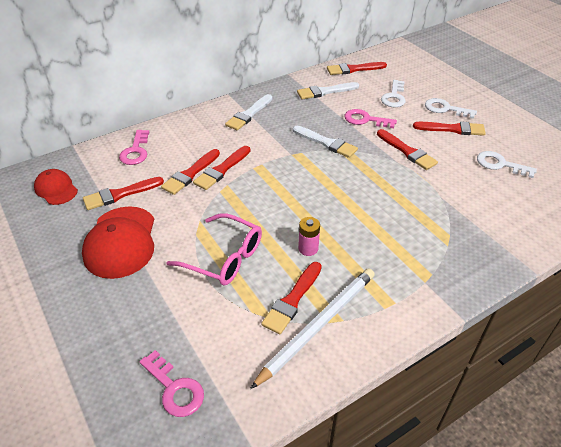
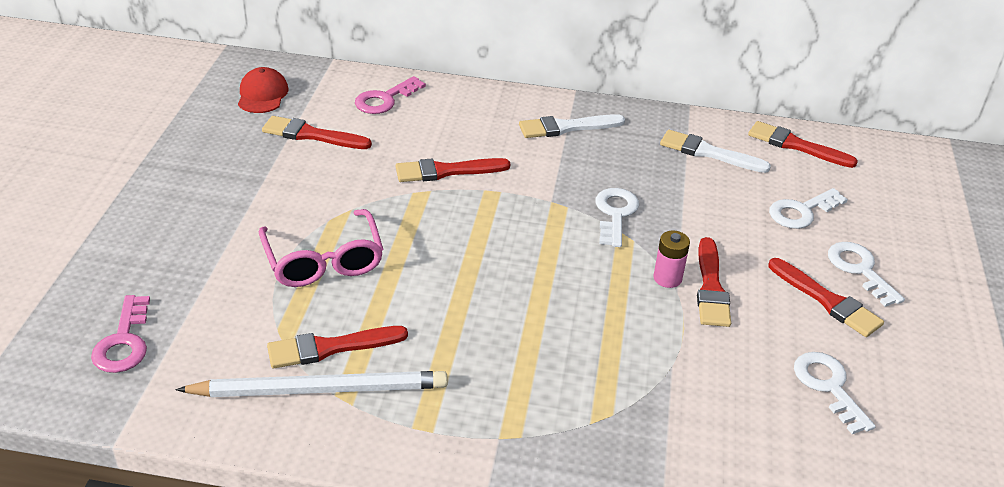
camera: 40 degrees right, 5 degrees down
(121, 242) = (252, 181): red cap -> none
(190, 174) = (408, 155): red brush -> none
(308, 248) = (420, 311): pink battery -> pink battery (667, 278)
(326, 143) = (615, 214): white brush -> white key
(365, 120) = (712, 217): pink key -> none

